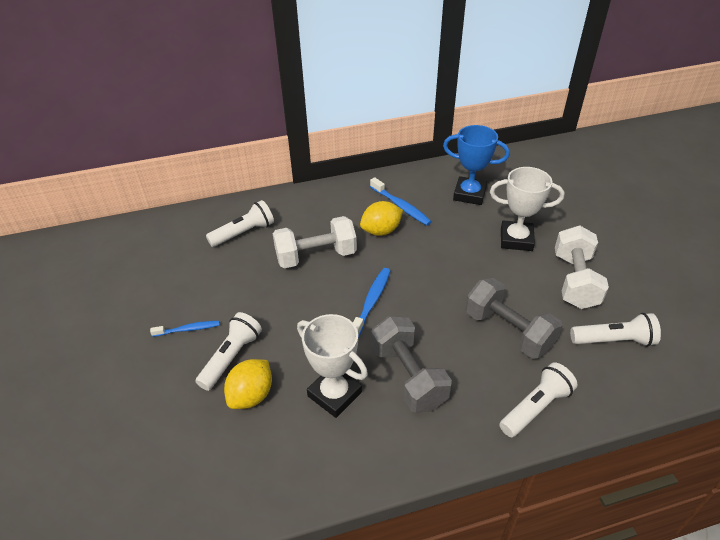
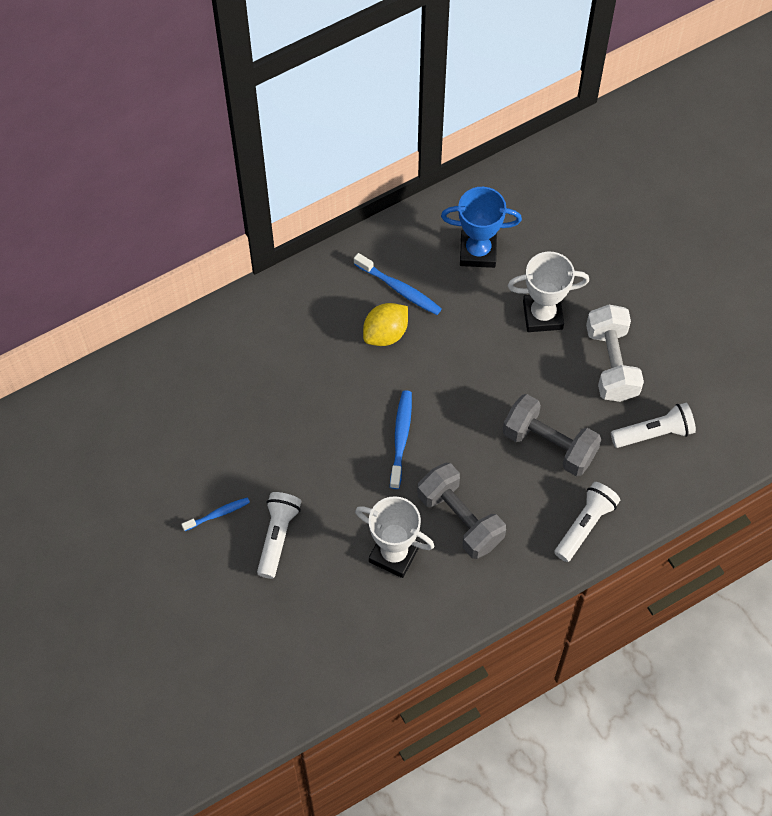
camera: 15 degrees left, 20 degrees up
(244, 233) = (224, 370): white flashlight -> none
(251, 395) = (314, 573): yellow lemon -> none
(316, 256) = (321, 387): white dumbbell -> none

